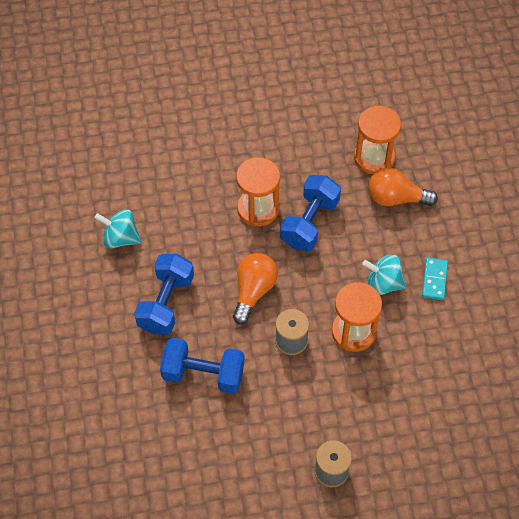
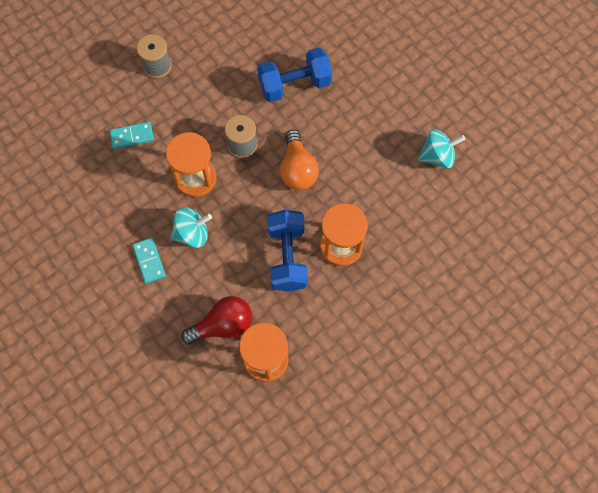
camera: 150 degrees right, 10 degrees up
(166, 303) = (361, 122): blue dumbbell -> none
(395, 406) = (132, 136): none -> turquoise domino
(396, 198) = (223, 325): orange light bulb -> red light bulb

